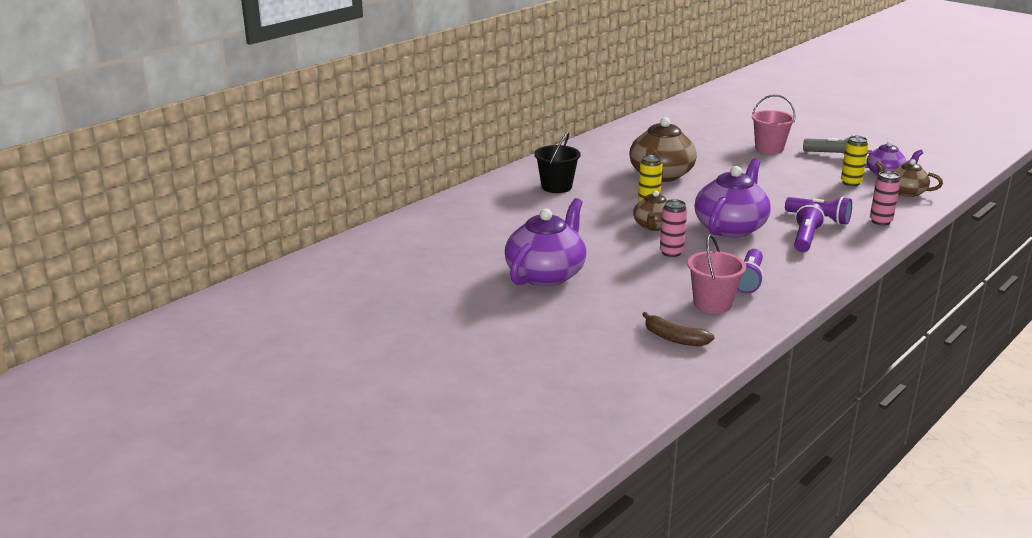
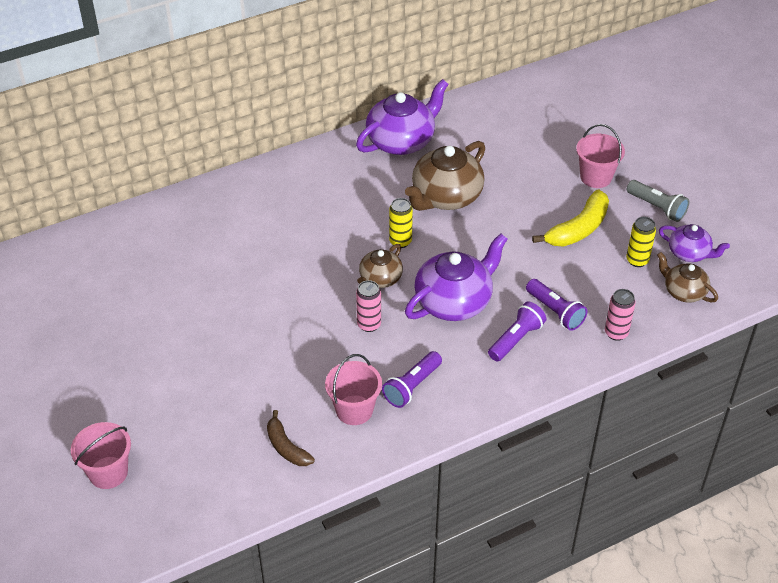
camera: 20 degrees right, 20 degrees up
(513, 391) = (108, 472): none -> pink bucket
(546, 274) = (232, 325): purple teapot -> purple teapot (402, 141)
(556, 187) = (328, 190): black bucket -> none
(786, 175) = (578, 229): none -> yellow banana

